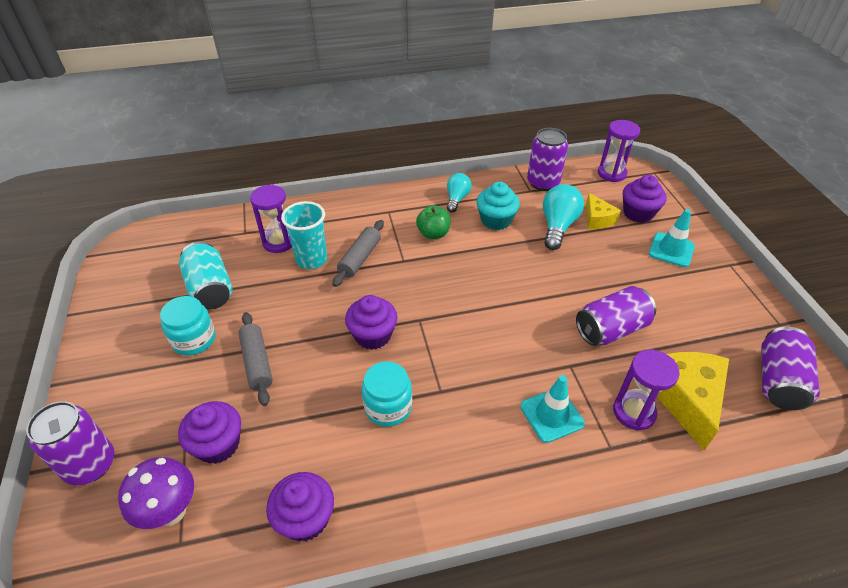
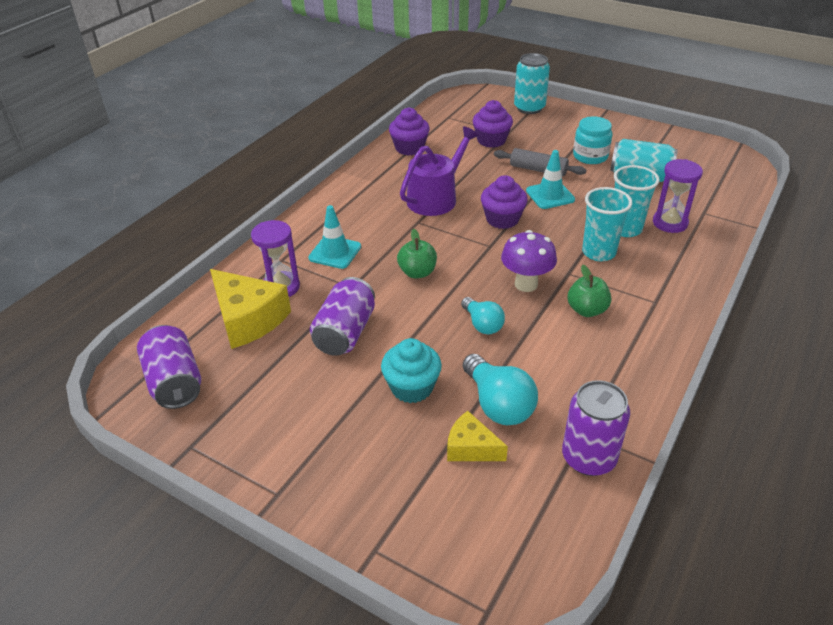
camera: 135 degrees right, 5 degrees down
(90, 464) = (529, 108): purple can -> turquoise can
(171, 511) = (469, 119): purple mushroom -> purple mushroom (526, 284)
(360, 258) = (598, 252): grey rolling pin -> turquoise cup
(388, 407) = (436, 198): turquoise jar -> purple watering can
(457, 199) = (629, 361): turquoise light bulb -> turquoise light bulb (482, 324)
(496, 220) = (560, 364): turquoise cupcake -> turquoise cupcake (412, 387)
(504, 339) = (417, 272): none -> green apple
(611, 173) = (536, 552): purple hourglass -> none
(638, 213) = (437, 497): purple cupcake -> none
(671, 250) = (356, 465): turquoise traffic cone -> turquoise traffic cone (550, 195)

